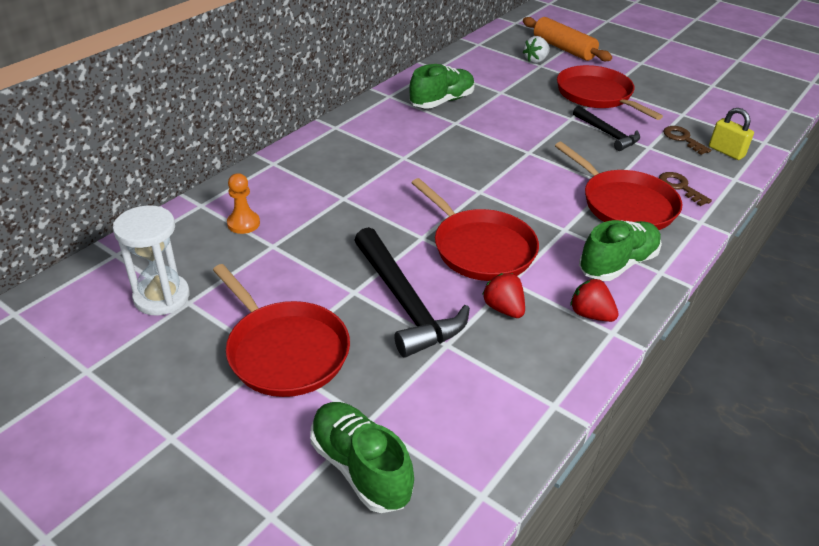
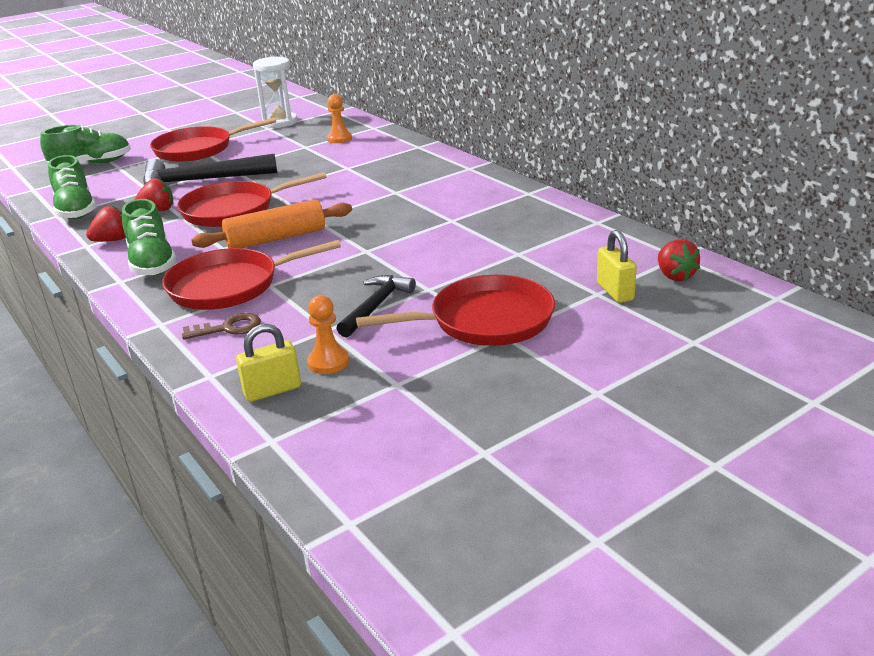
camera: 110 degrees right, 10 degrees down
(442, 101) = (504, 217): green shoe -> green shoe (76, 210)
(505, 45) = (675, 276): none -> red strawberry
(536, 60) = (615, 292): white strawberry -> yellow padlock
(563, 48) = (662, 324): orange rolling pin -> orange rolling pin (276, 239)
(607, 134) = (376, 306): black hammer -> black hammer turned 135 degrees clockwise
(682, 139) = (328, 362): brown key -> orange pawn

